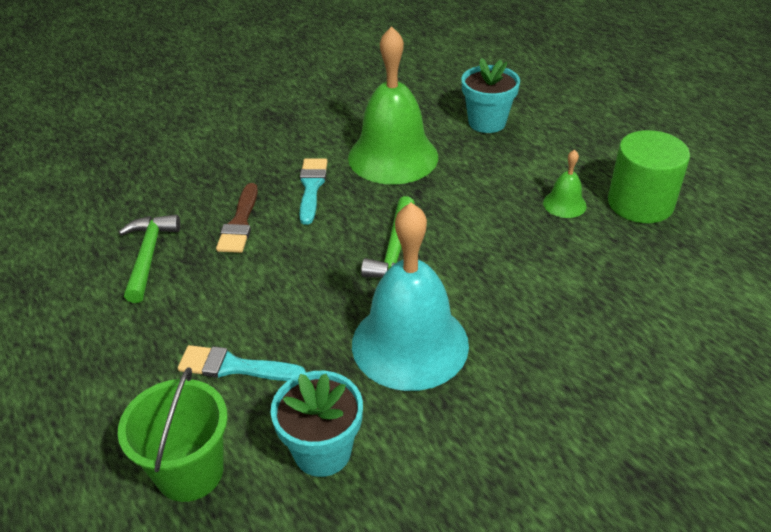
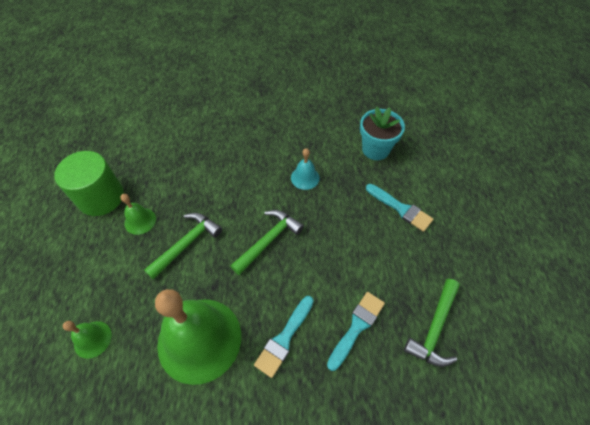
camera: 150 degrees left, 15 degrees up
(190, 472) = (437, 167): green bucket -> none
(240, 223) = (356, 327): brown brush -> turquoise brush
(410, 344) = (305, 177): turquoise bell -> turquoise bell, size x0.44
(487, 122) = (92, 339): turquoise flower pot -> green bell
(487, 209) = (187, 243): none -> green hammer

